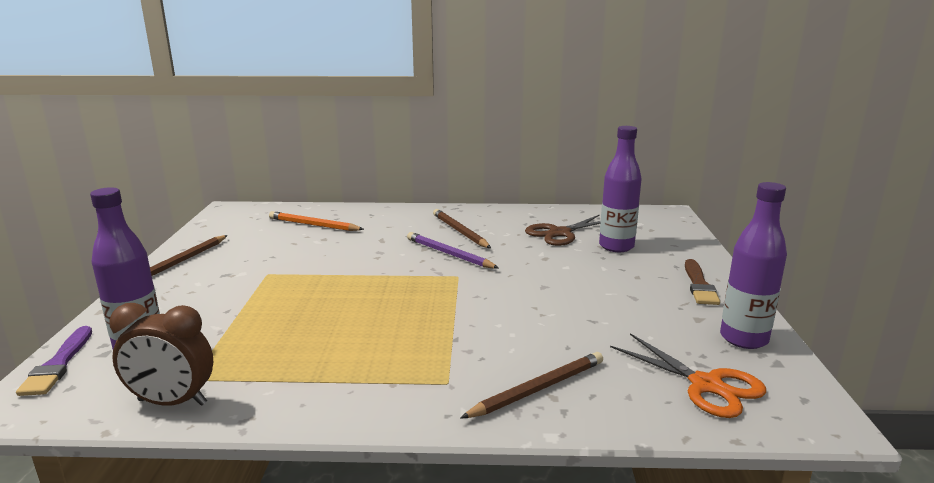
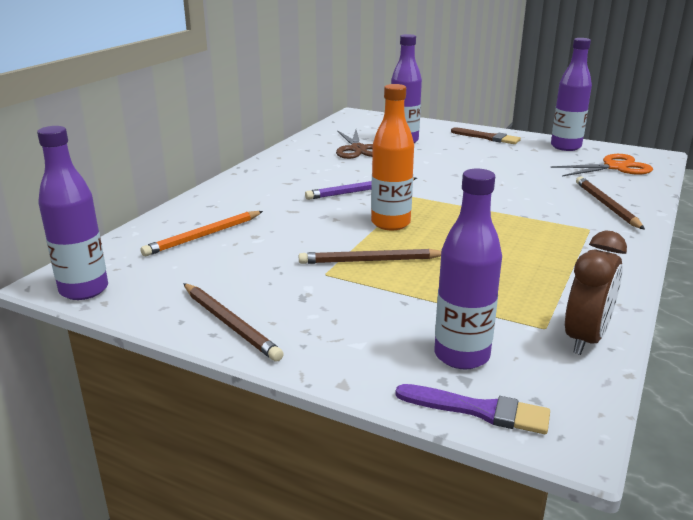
camera: 65 degrees left, 5 degrees up
(218, 217) = (84, 290): none -> purple bottle
(382, 279) = (390, 223): none -> orange bottle
(460, 231) = (311, 178): brown pencil -> brown pencil (370, 260)

